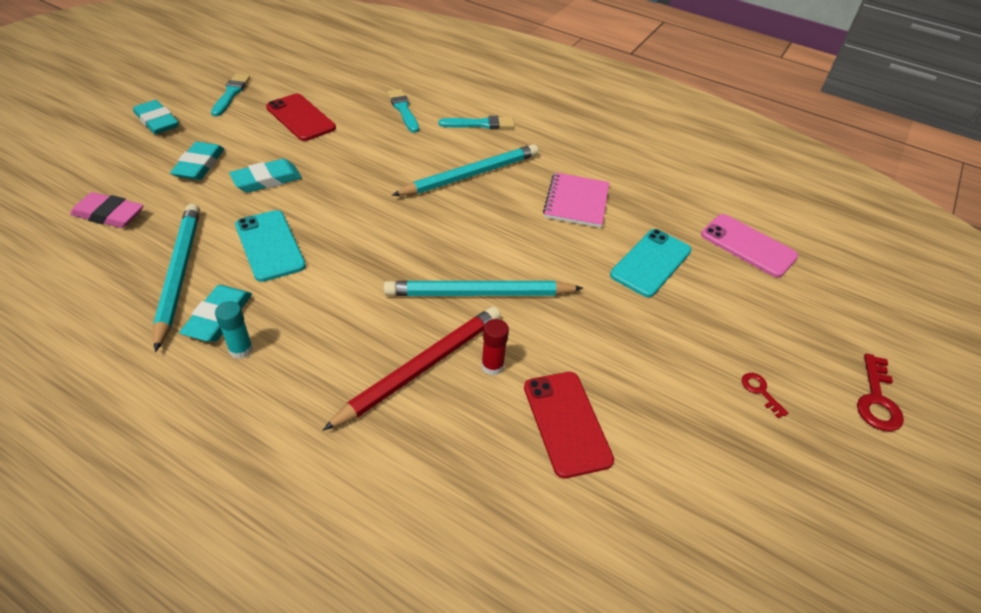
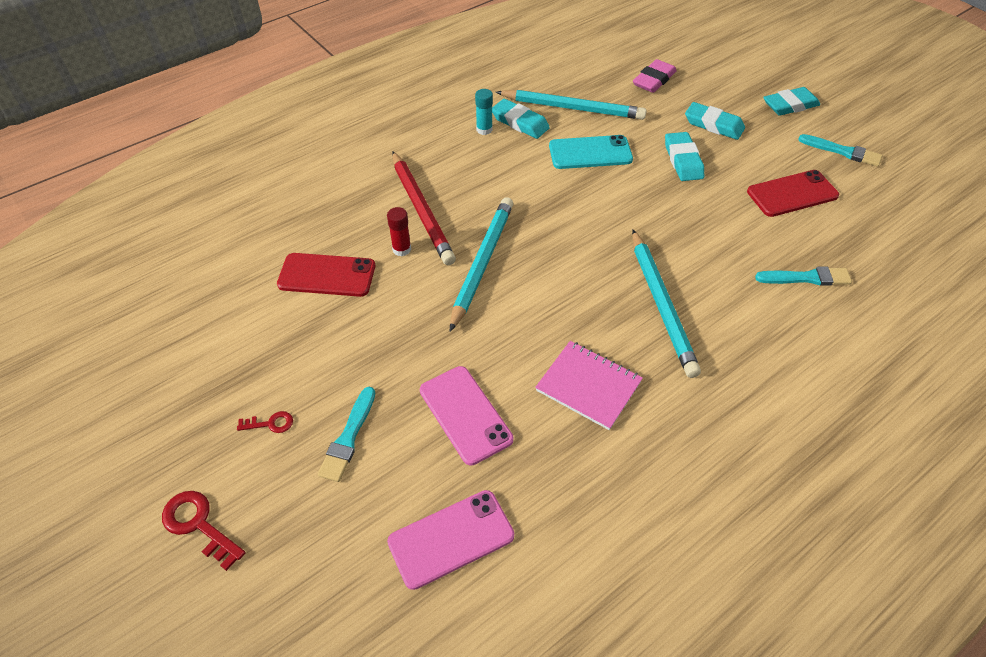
camera: 115 degrees right, 5 degrees up
(480, 124) = (768, 343): turquoise brush -> turquoise brush (348, 438)
(651, 263) = (465, 414): turquoise phone -> pink phone

